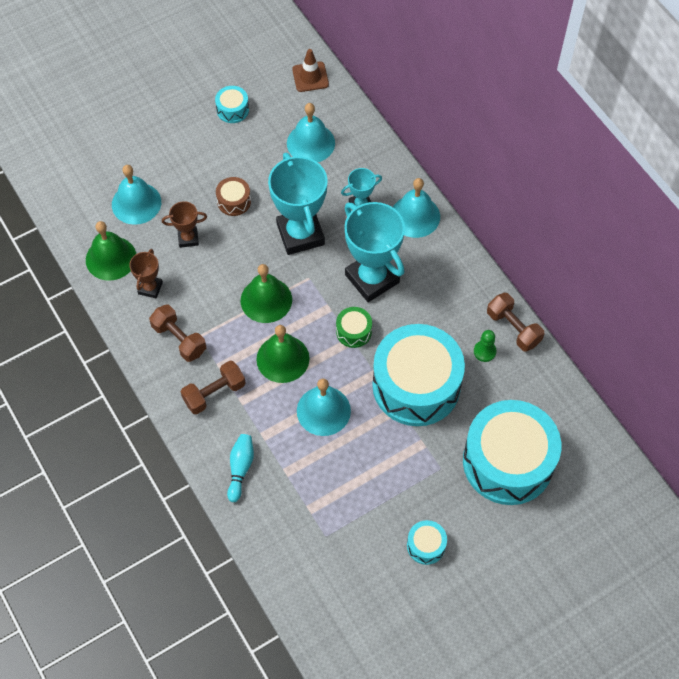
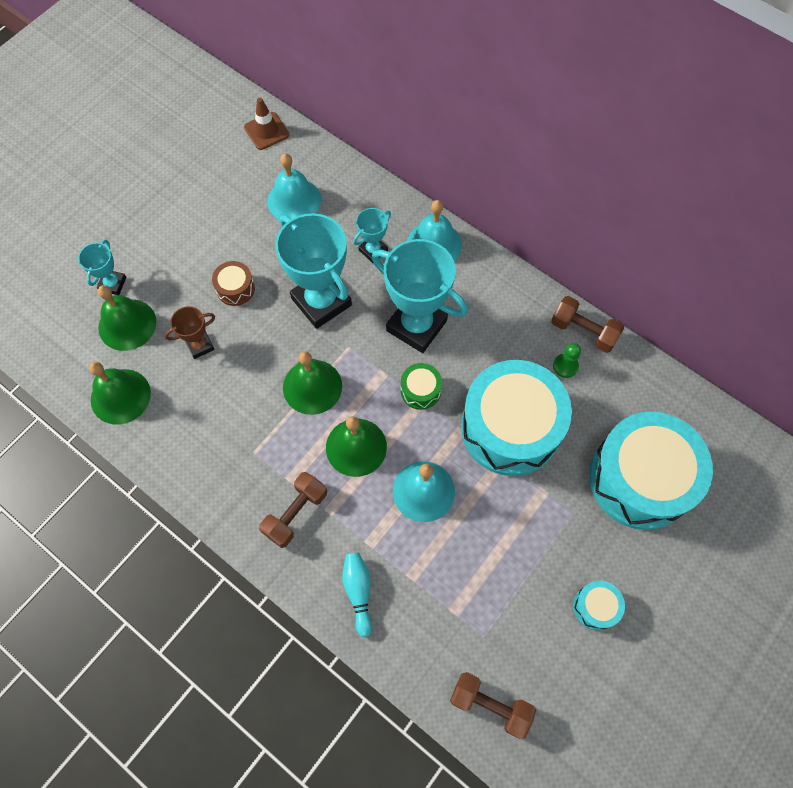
camera: 20 degrees left, 5 degrees up
(136, 167) = (112, 284): none -> turquoise trophy
(136, 203) = (127, 324): turquoise bell -> green bell
(150, 288) = (178, 416): brown trophy -> none
(179, 339) = (233, 464): brown dumbbell -> brown dumbbell (490, 705)
(232, 110) = (196, 190): turquoise drum -> none

